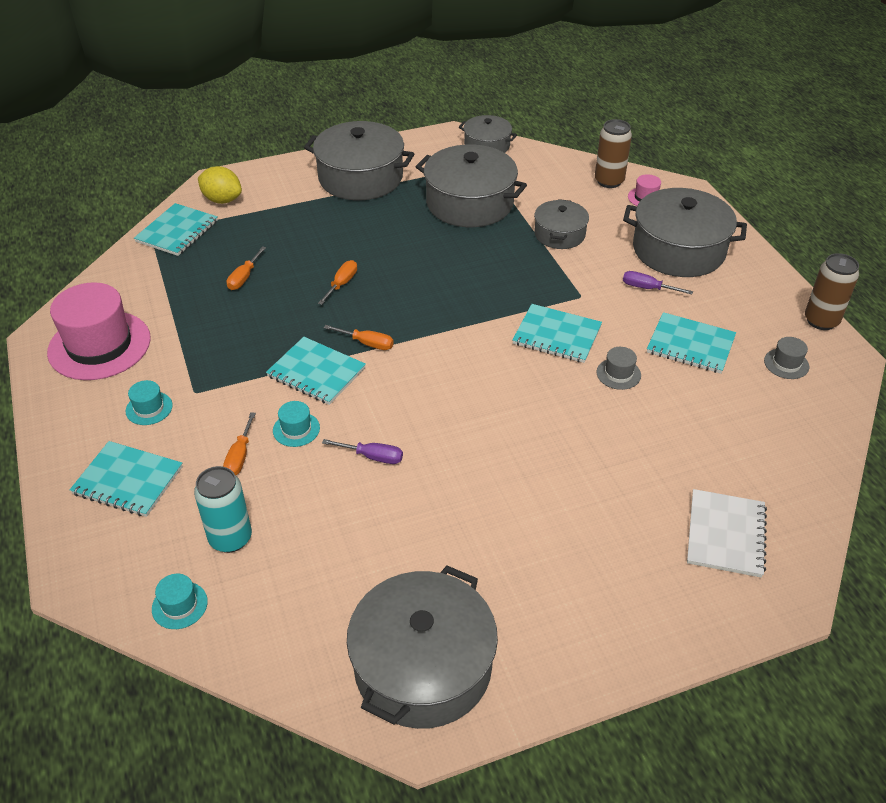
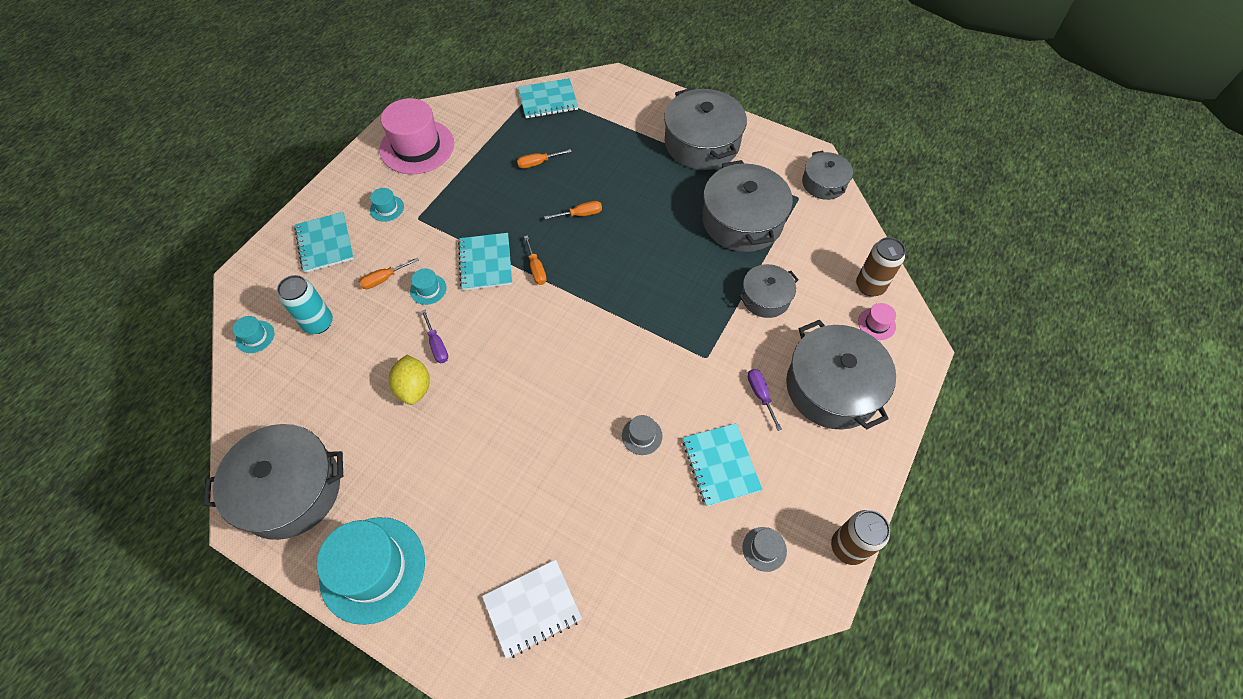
camera: 50 degrees right, 15 degrees up
(222, 200) = (600, 96): yellow lemon -> yellow lemon (414, 388)
(557, 335) = (647, 370): turquoise notebook -> none
(584, 637) = (372, 569): none -> turquoise hat

